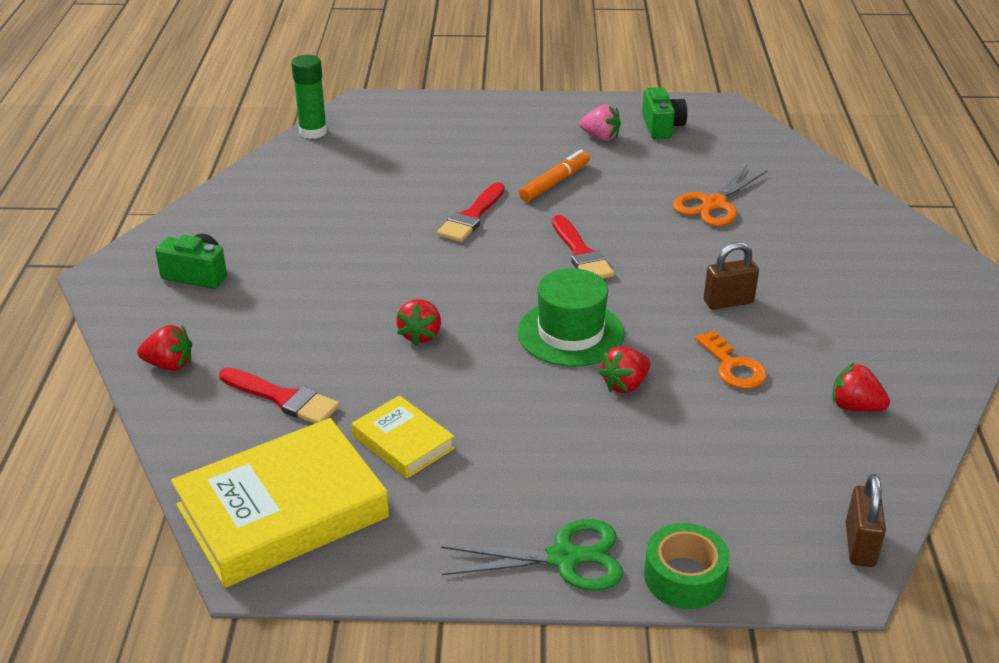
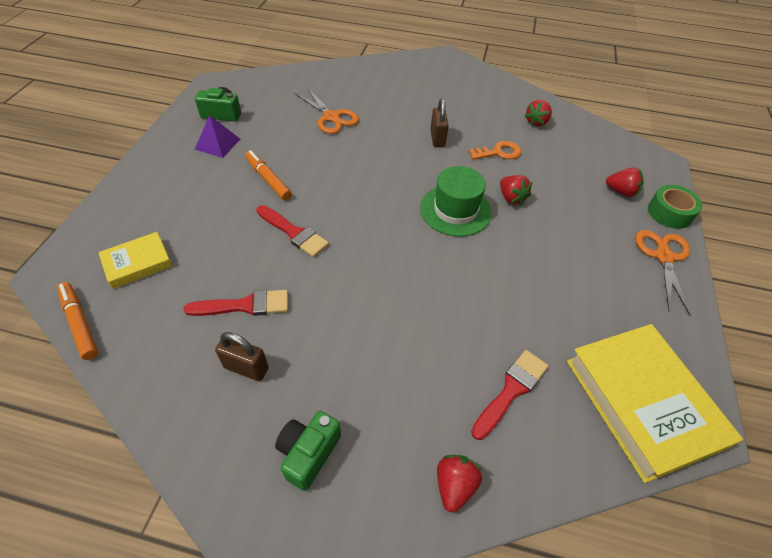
camera: 80 degrees left, 15 degrees up
(313, 132) = (80, 323): green glue stick -> orange marker
(403, 442) = (564, 318): yellow book -> yellow book (138, 263)
(420, 335) = (442, 289): red strawberry -> red strawberry (621, 191)
(564, 558) = (663, 257): green scissors -> orange scissors
(581, 253) = (365, 186): red brush -> red brush (245, 305)
(600, 137) = (217, 144): pink strawberry -> purple pyramid
(860, 545) = (637, 150): brown padlock -> brown padlock (246, 368)

